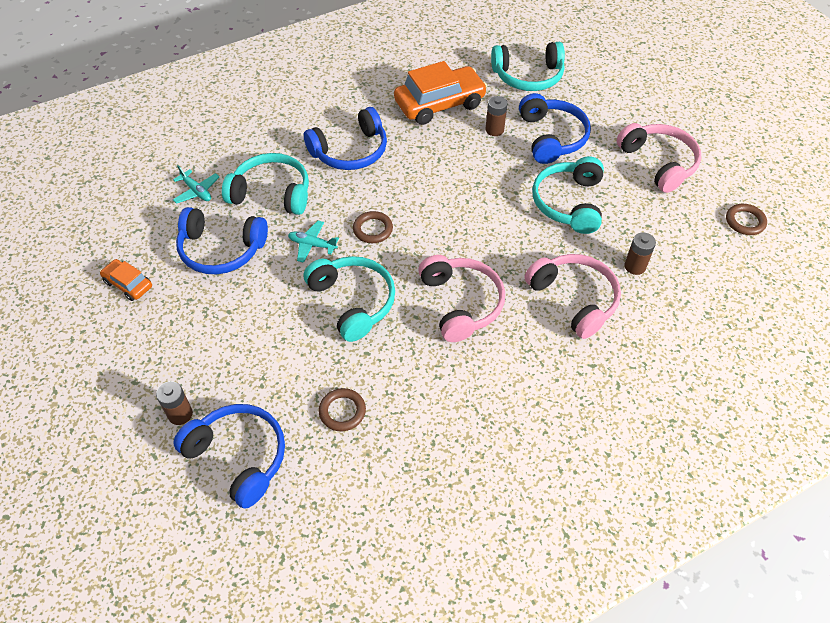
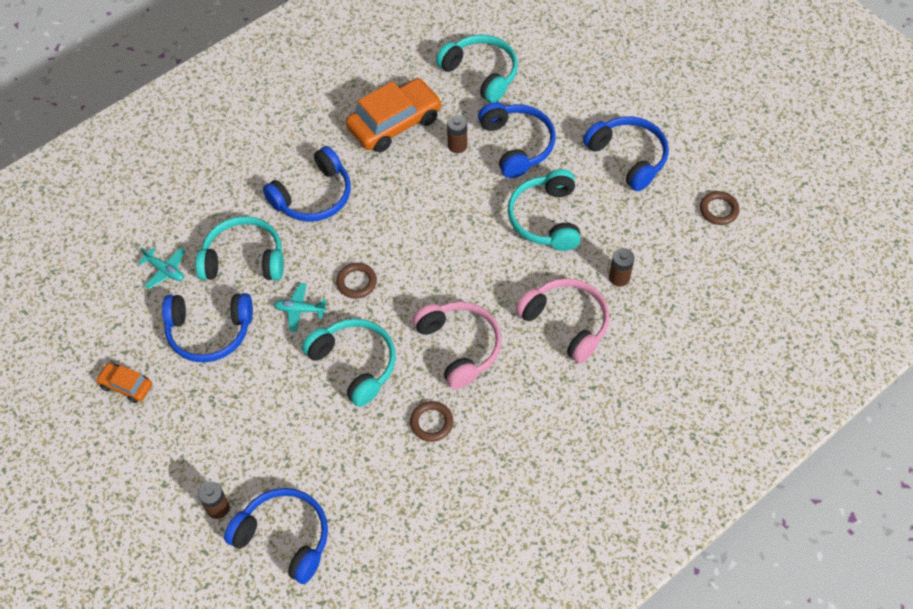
camera: 10 degrees left, 5 degrees up
(342, 411) = (370, 476): brown ring -> brown ring (431, 423)
(528, 76) = (481, 73): turquoise headphones -> turquoise headphones turned 120 degrees counterclockwise
(658, 163) = (628, 157): pink headphones -> blue headphones

